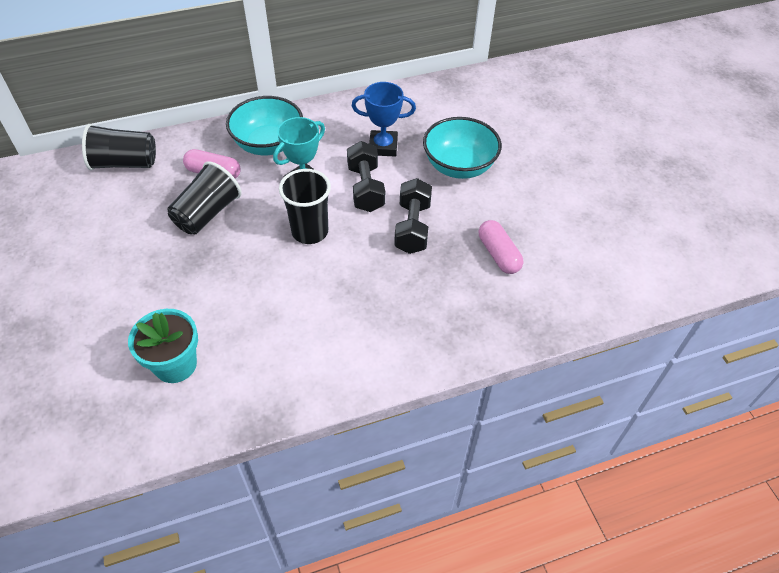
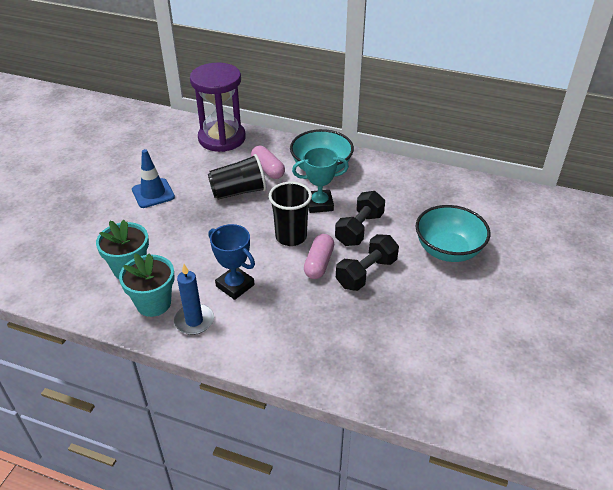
camera: 40 degrees right, 10 degrees down
(110, 267) = (153, 193): none -> blue traffic cone
(124, 163) = (222, 138): black cup -> purple hourglass
(241, 383) = (153, 303): none -> turquoise flower pot
(302, 373) = (194, 321): none -> blue candle
(383, 146) = (401, 208): blue trophy -> blue trophy (235, 285)
(498, 254) = (414, 329): pink capsule -> pink capsule (319, 263)

